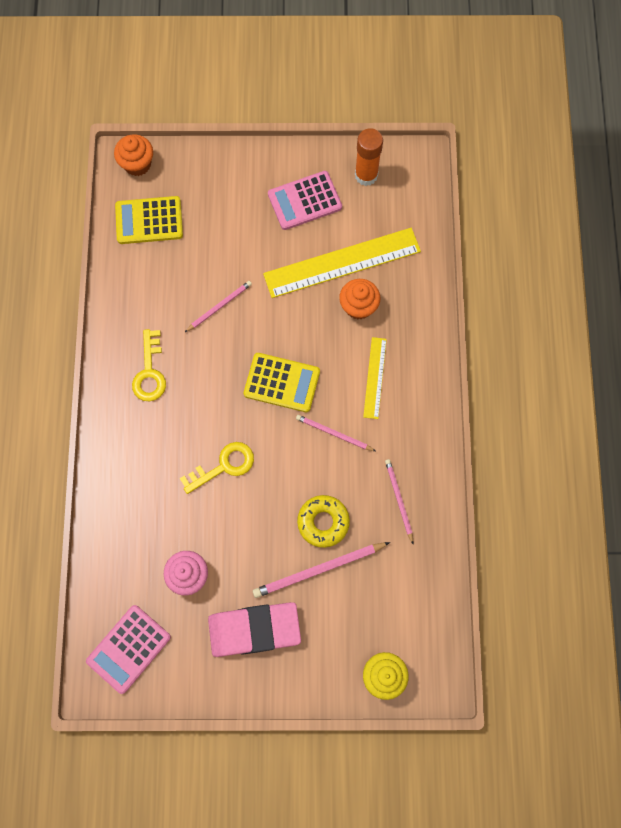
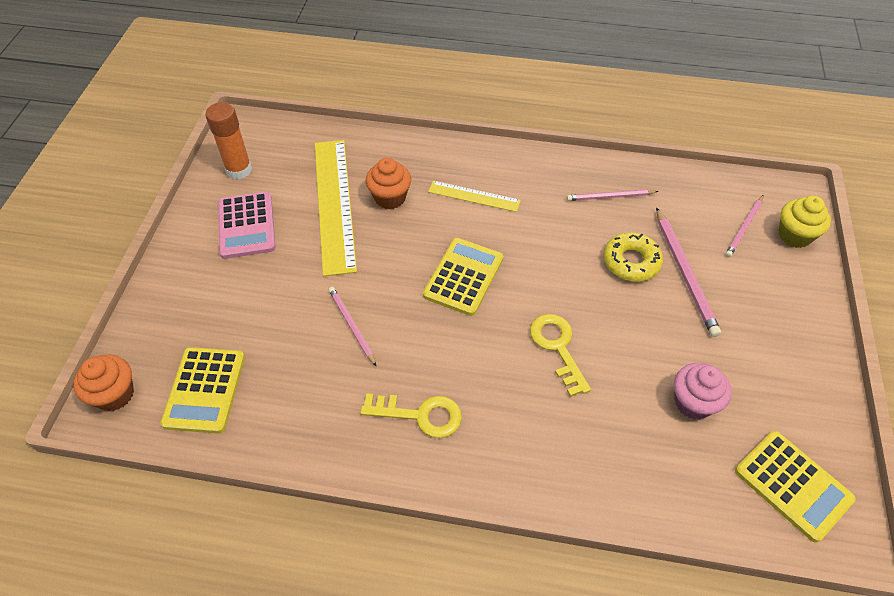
camera: 80 degrees left, 20 degrees down
(129, 649) = (792, 485): pink calculator -> yellow calculator
(254, 629) = (756, 342): pink eraser -> none
(334, 433) = (531, 239): pink pencil -> pink pencil (744, 227)

